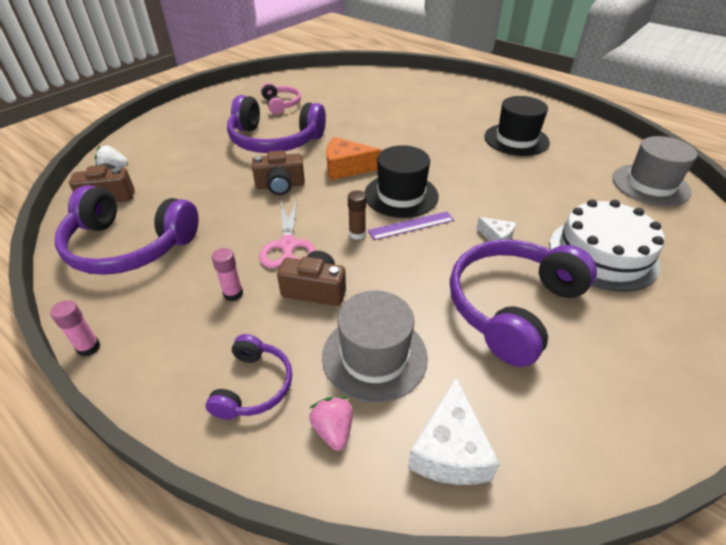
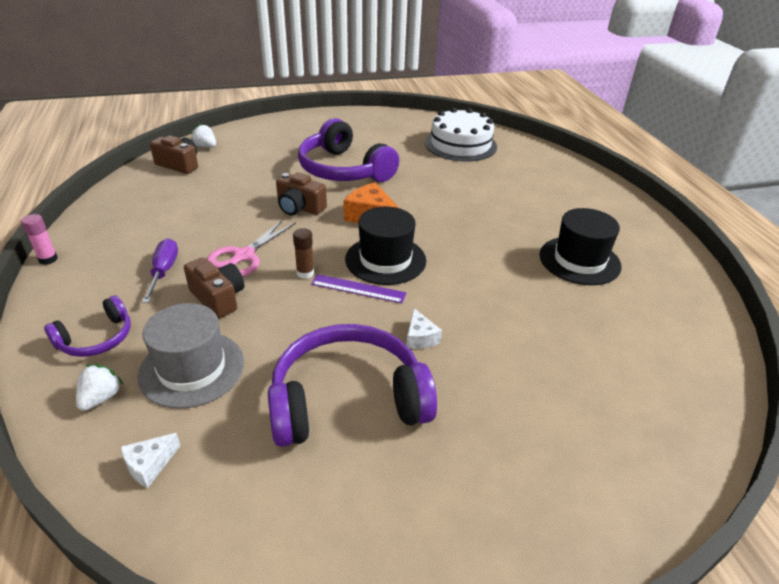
camera: 35 degrees right, 5 degrees down
(129, 246) = (147, 206): purple headphones -> none
(233, 294) = (164, 271): pink glue stick -> purple screwdriver
(281, 104) = (390, 141): pink headphones -> none
(333, 430) = (101, 398): pink strawberry -> white strawberry
(449, 449) = (149, 465): white cheese -> white cheese, size x0.57
(603, 254) = (508, 409): white cake -> white cake (460, 144)
(650, 185) = (680, 377): grey hat -> none

